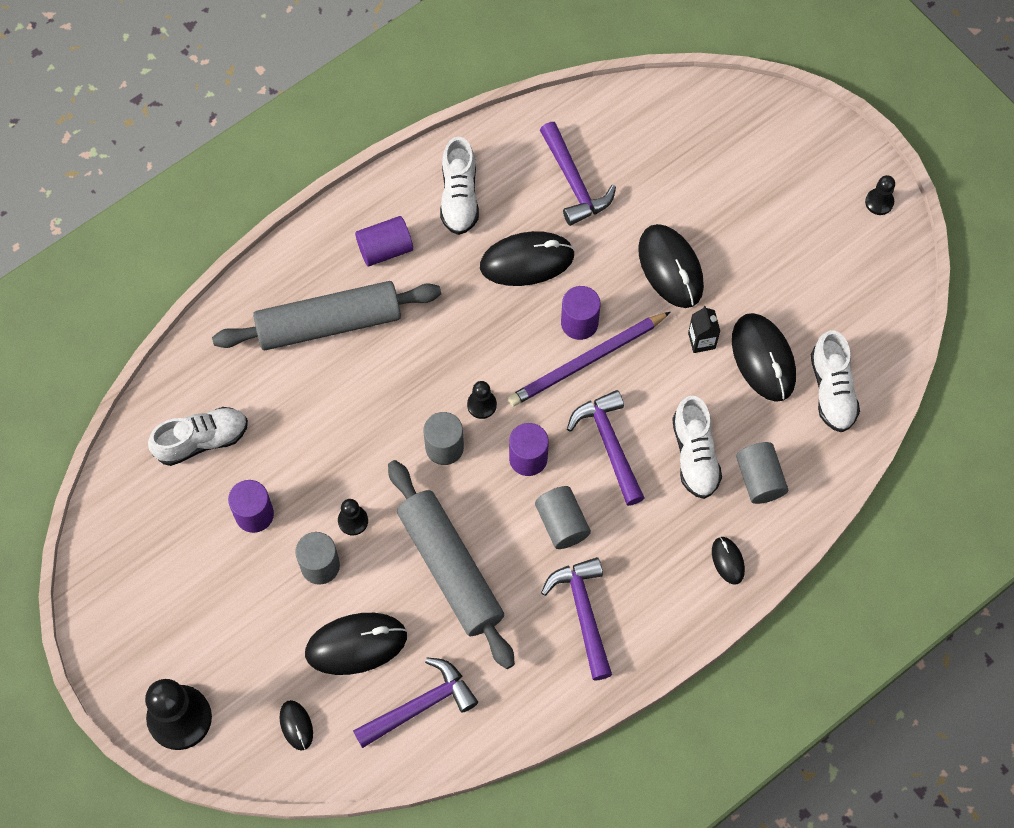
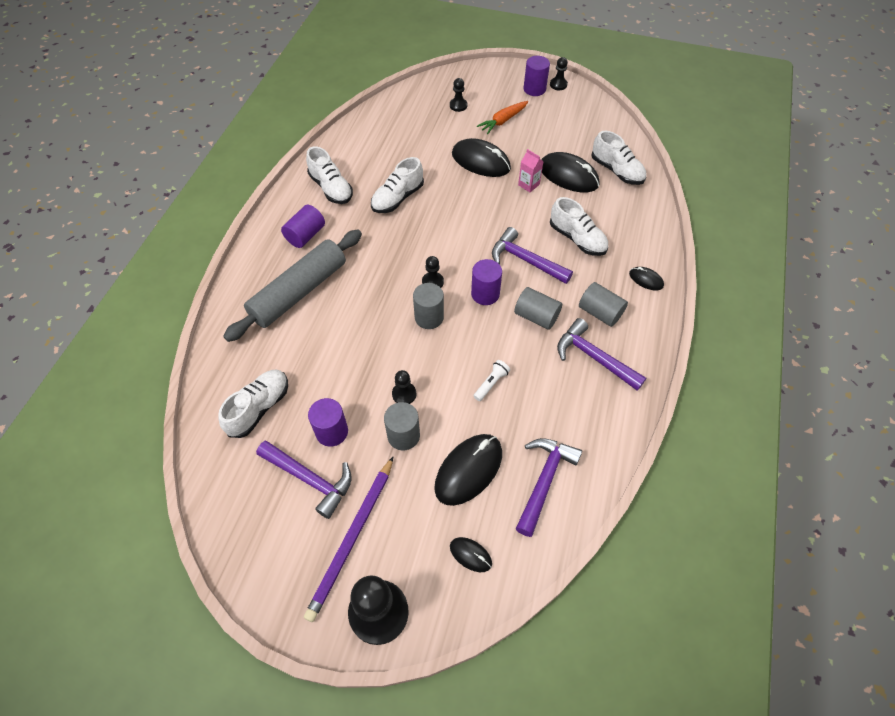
camera: 35 degrees left, 10 degrees down
(450, 569) = (491, 383): grey rolling pin -> white flashlight
(527, 261) = (397, 198): black mouse -> white shoe
(574, 183) = (393, 150): purple hammer -> purple hammer (310, 479)
(579, 323) = (454, 211): purple cylinder -> purple cylinder (534, 89)
(586, 361) = (475, 227): purple pencil -> purple pencil (352, 538)
(701, 341) = (528, 185): black carton -> pink carton
(713, 157) = (458, 105): none -> black pawn
(751, 219) = (503, 121): none -> orange carrot
(759, 479) = (622, 231): grey cylinder -> grey cylinder (600, 312)

